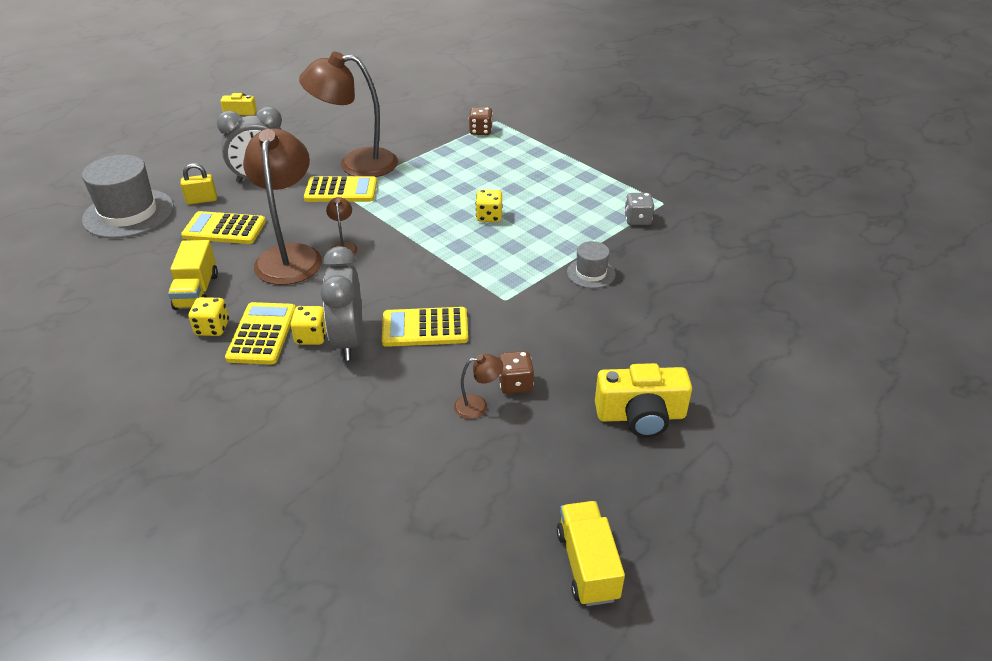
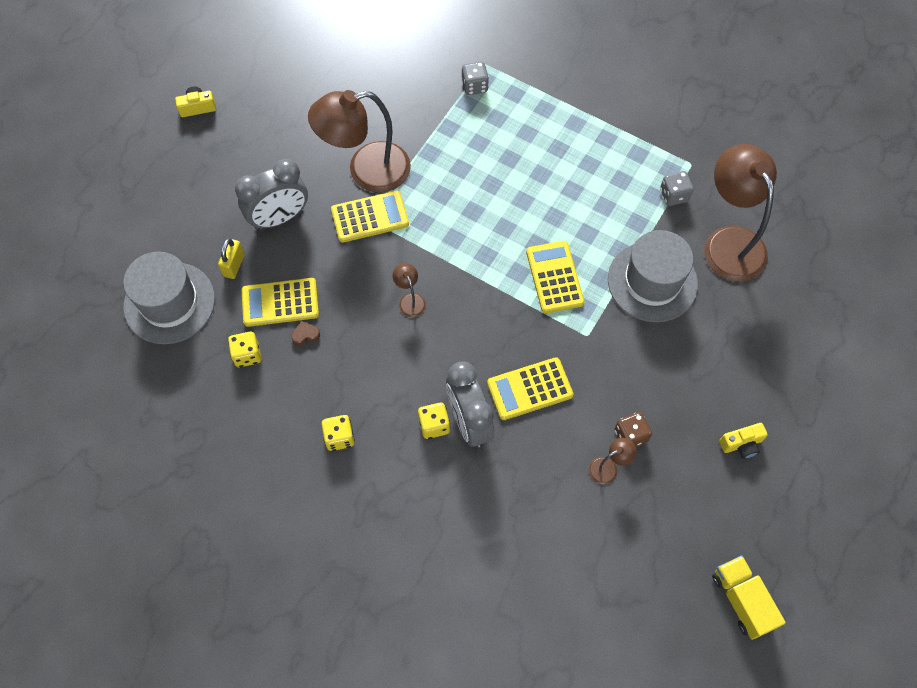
camera: 15 degrees left, 25 degrees up
(197, 291) = (300, 395): yellow truck -> none
(202, 200) = (234, 265): yellow padlock -> yellow padlock turned 45 degrees counterclockwise
(231, 253) = (305, 335): none -> brown heart
(262, 334) = (388, 433): yellow calculator -> yellow calculator (554, 277)
(290, 255) = (364, 325): brown lamp -> brown lamp (729, 242)
(481, 131) = (474, 86): brown dice -> grey dice
(489, 217) = (532, 223): yellow dice -> yellow dice (247, 355)
(591, 273) = (652, 281): grey hat -> grey hat, size x1.97
(640, 416) = (741, 444): yellow camera -> yellow camera, size x0.57

